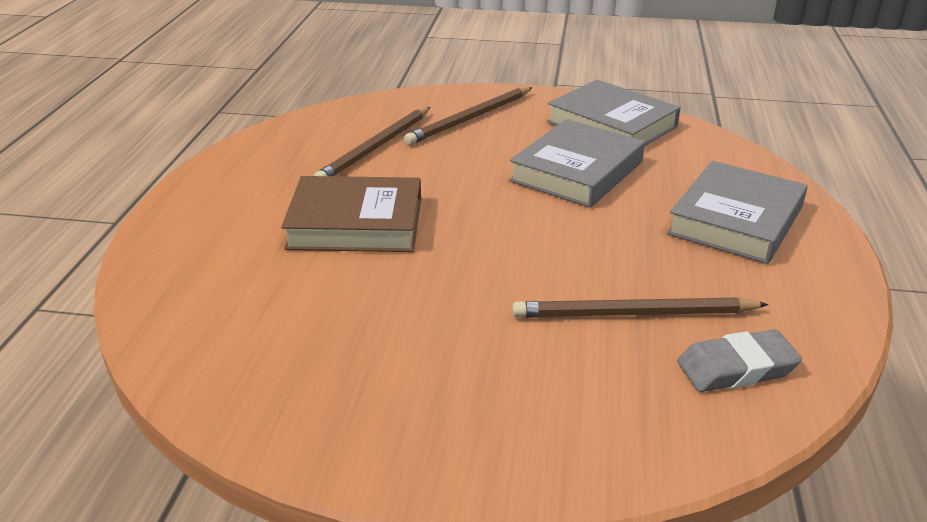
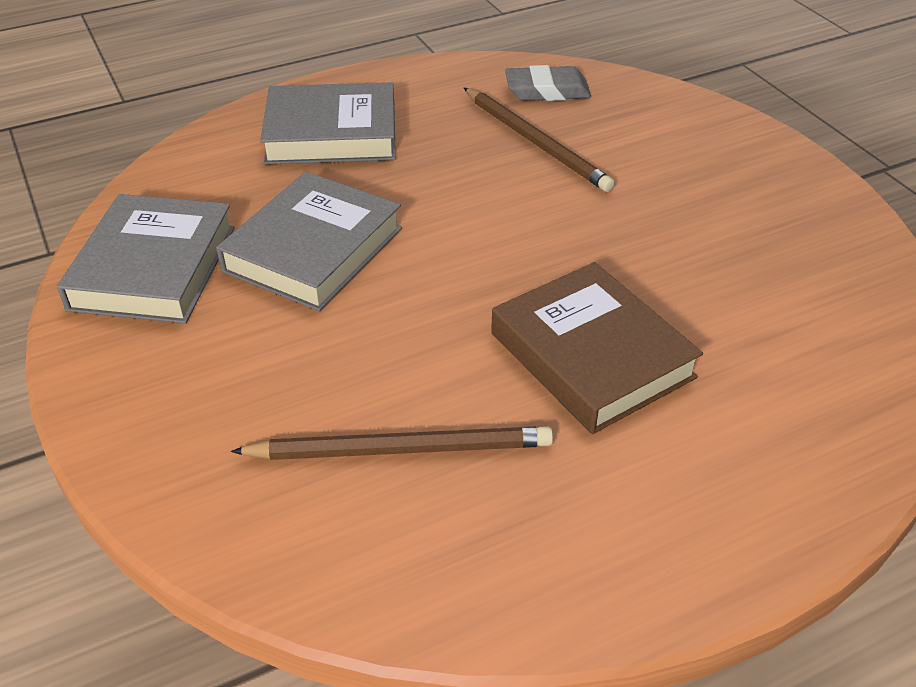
camera: 125 degrees left, 10 degrees up
(470, 119) = (226, 402): brown pencil -> none
(577, 171) = (313, 249): grey book -> grey book turned 60 degrees counterclockwise
(736, 368) = (547, 90): grey eraser -> grey eraser turned 45 degrees counterclockwise

